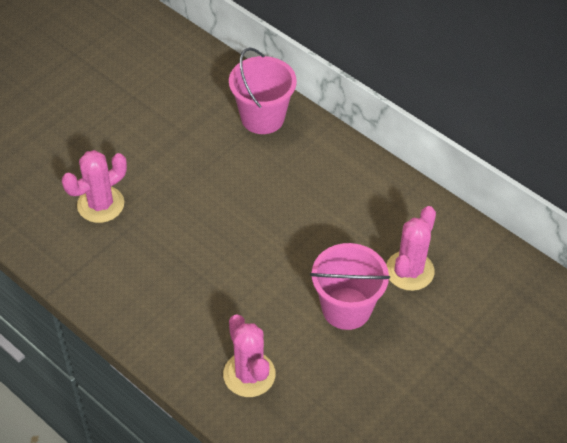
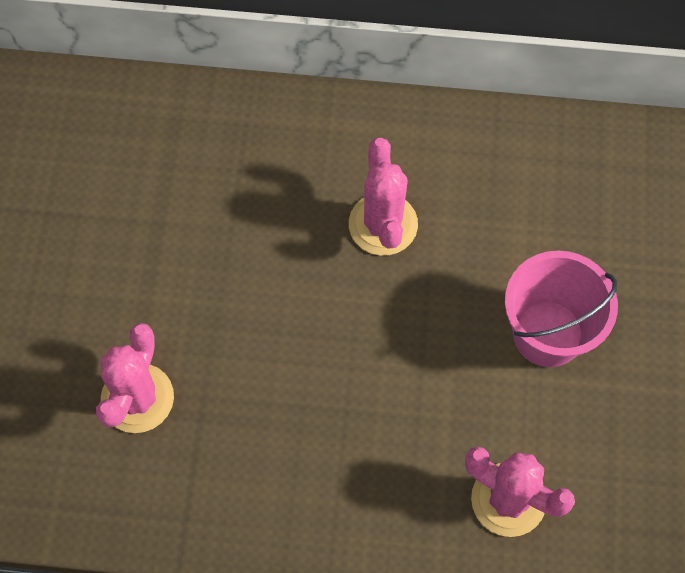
camera: 35 degrees left, 15 degrees up
(262, 117) = (239, 136): pink bucket -> none
(409, 271) = (578, 234): pink cactus -> pink cactus (383, 224)

